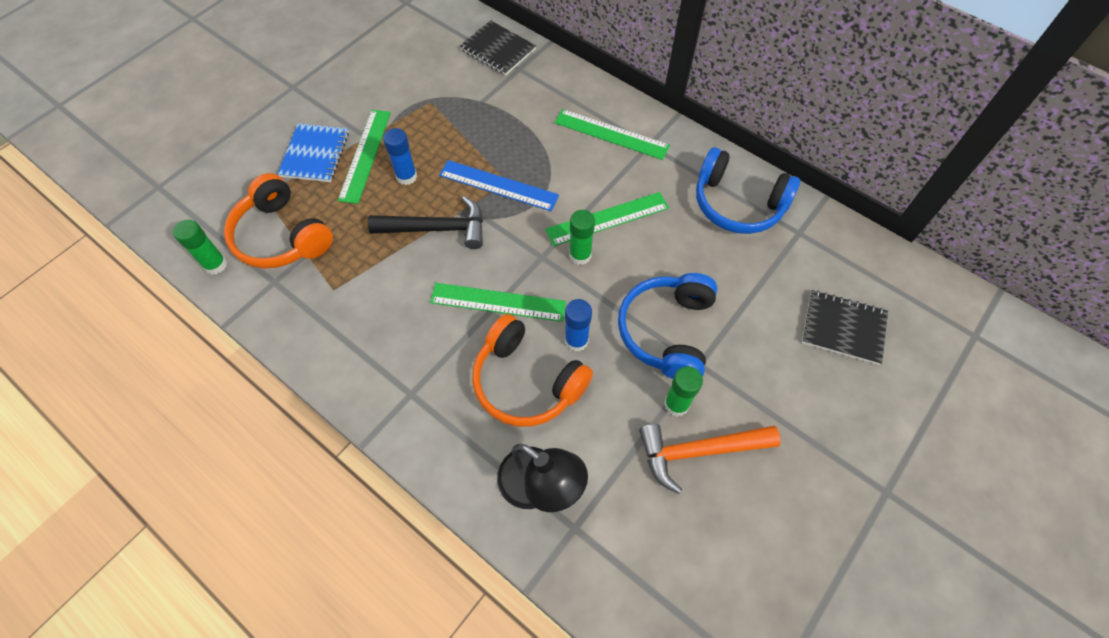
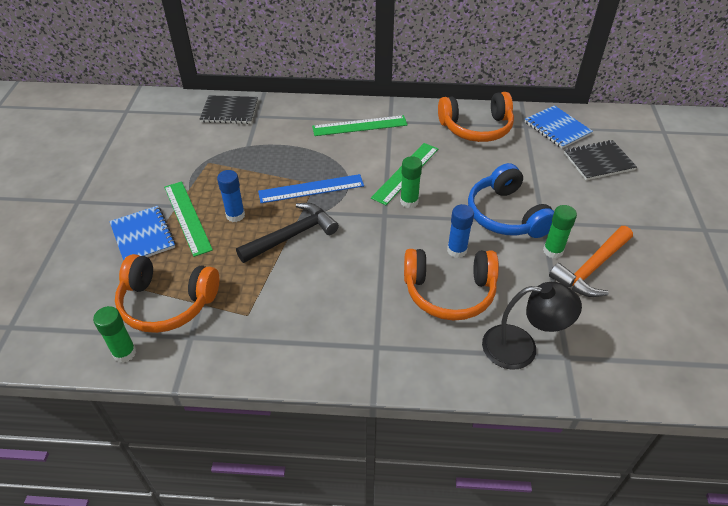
camera: 35 degrees left, 15 degrees down
(498, 302) = (382, 257): green ruler -> none
(737, 204) = (476, 128): blue headphones -> orange headphones
(835, 256) = (557, 128): none -> blue notebook

